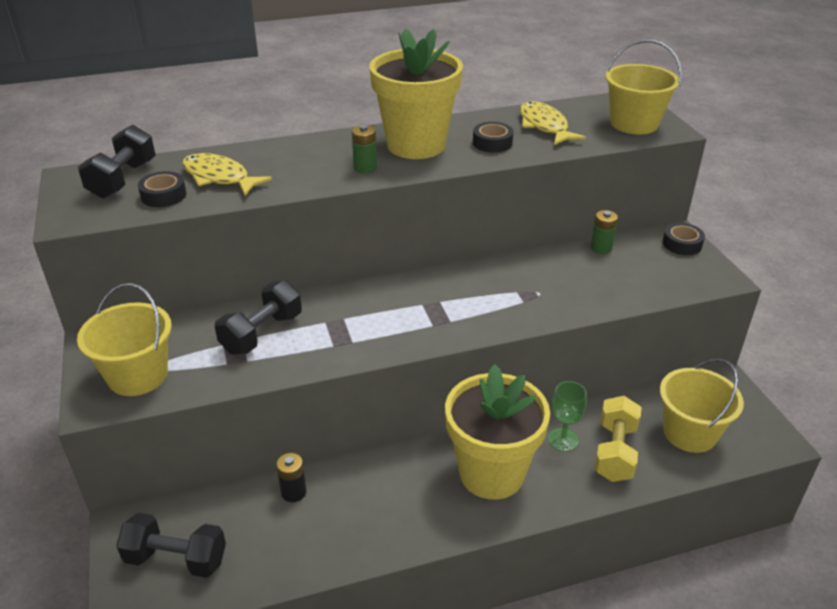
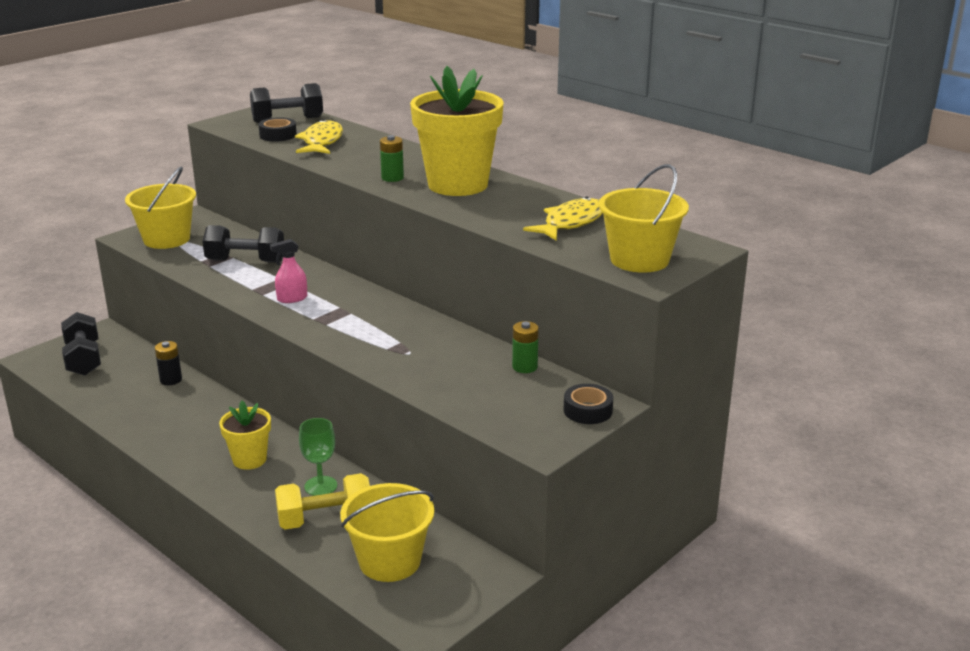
camera: 60 degrees right, 10 degrees down
(379, 326) = (292, 298): none -> pink spray bottle
(491, 473) = (249, 459): yellow flower pot -> yellow flower pot, size x0.52
(492, 143) = (502, 210): black tape -> none

